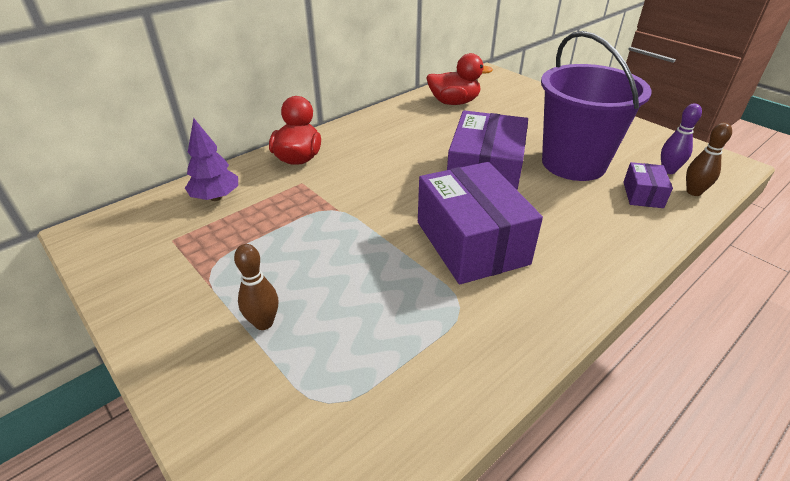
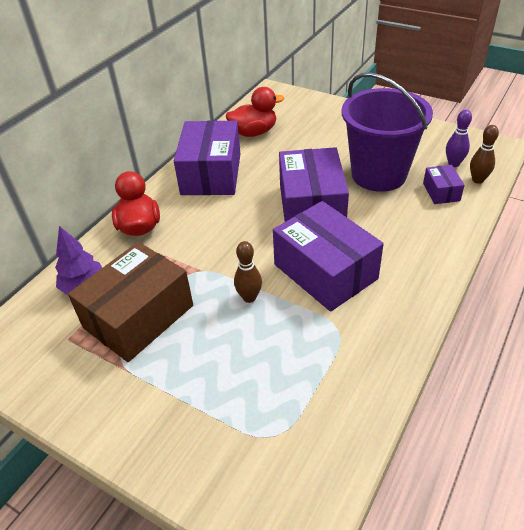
camera: 15 degrees left, 5 degrees up
(251, 237) = (139, 316): none -> brown box
(264, 323) = (191, 389): brown bowling pin -> brown bowling pin (249, 297)
(393, 128) = (211, 174): none -> purple box

